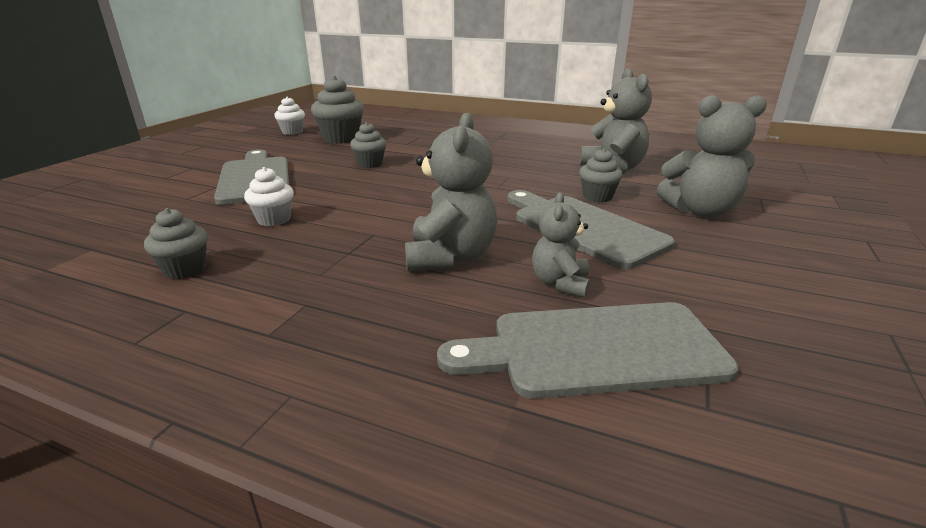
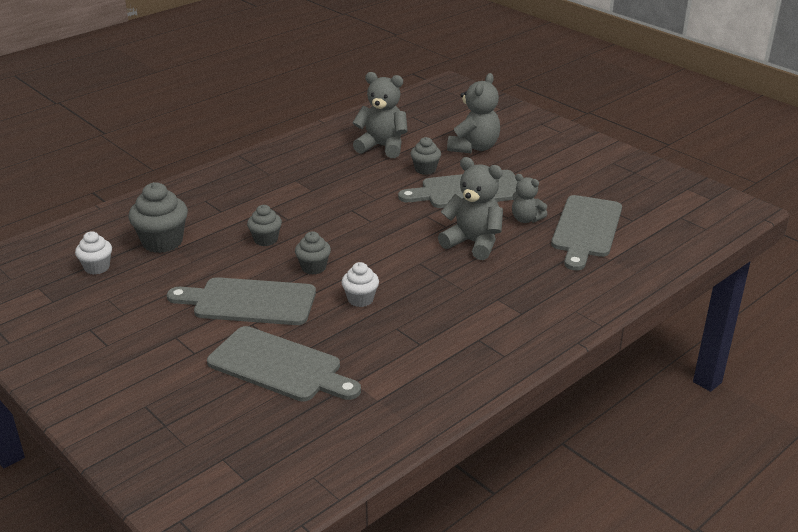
camera: 65 degrees left, 5 degrees up
(135, 210) = (279, 366): none -> grey cutting board
(185, 269) = (422, 339): grey cupcake -> grey cupcake (313, 267)

